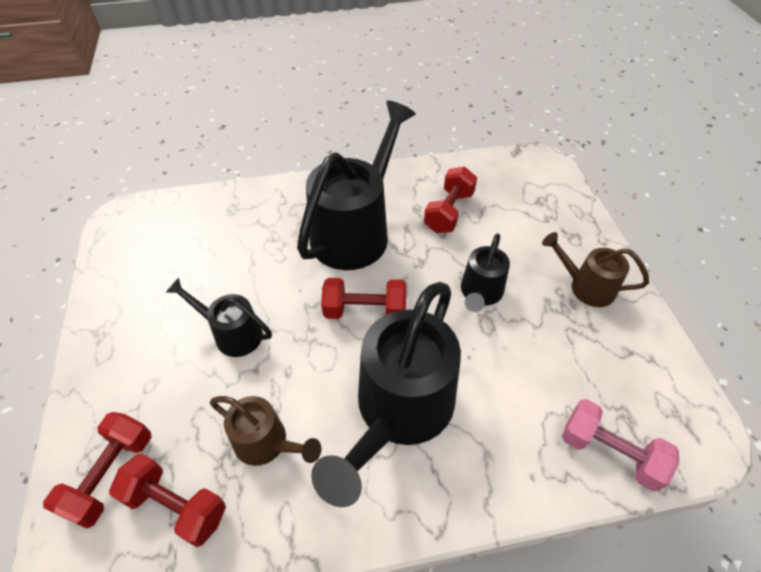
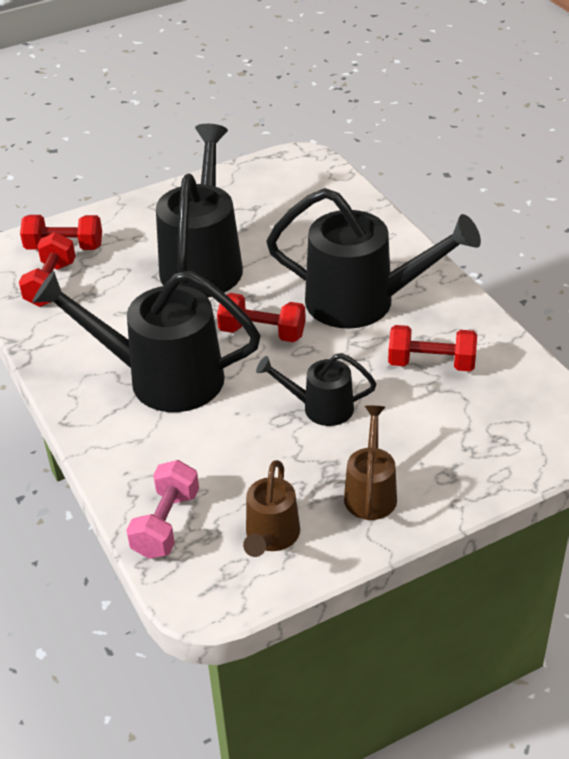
camera: 75 degrees right, 10 degrees down
(232, 333) = (203, 262): black watering can -> black watering can, size x1.94
(267, 443) = (110, 312): brown watering can -> brown watering can (271, 537)
(365, 310) = (262, 332): red dumbbell -> red dumbbell turned 60 degrees counterclockwise

